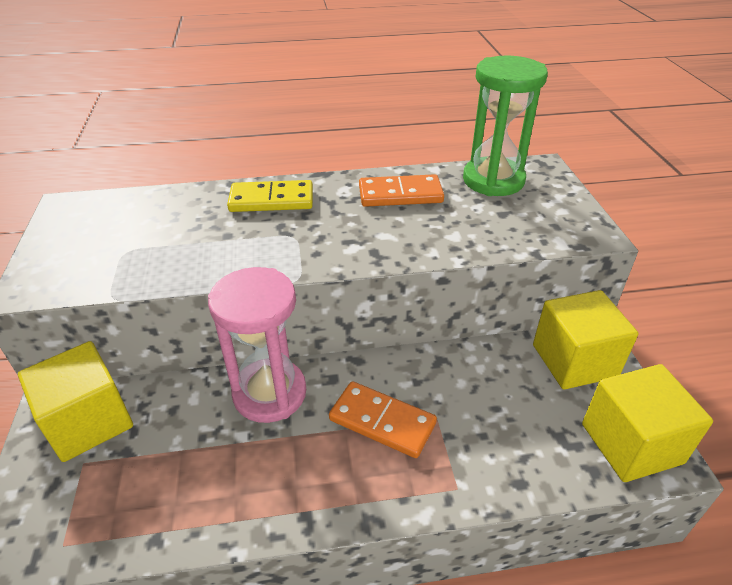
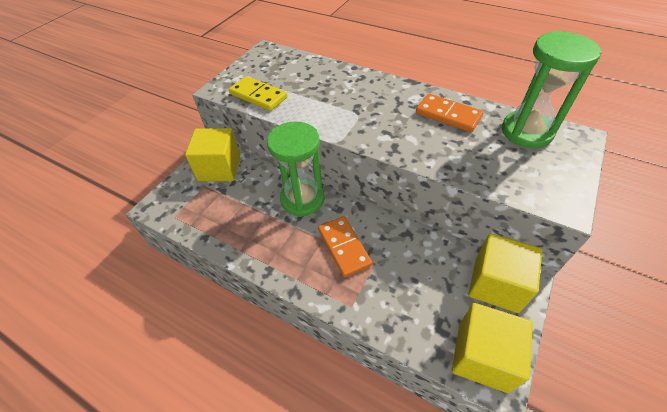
camera: 40 degrees right, 10 degrees up
(270, 393) = (302, 199): pink hourglass -> green hourglass
(271, 200) = (366, 87): yellow domino -> yellow domino (258, 96)

